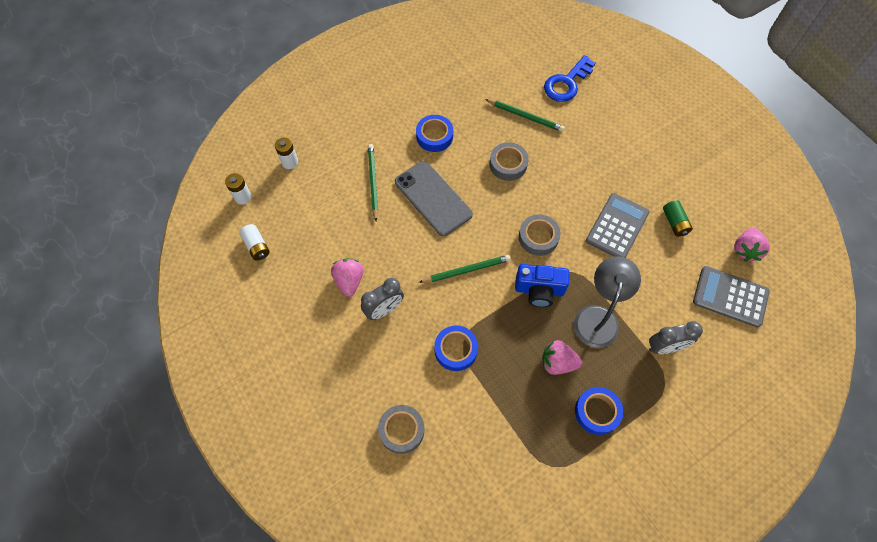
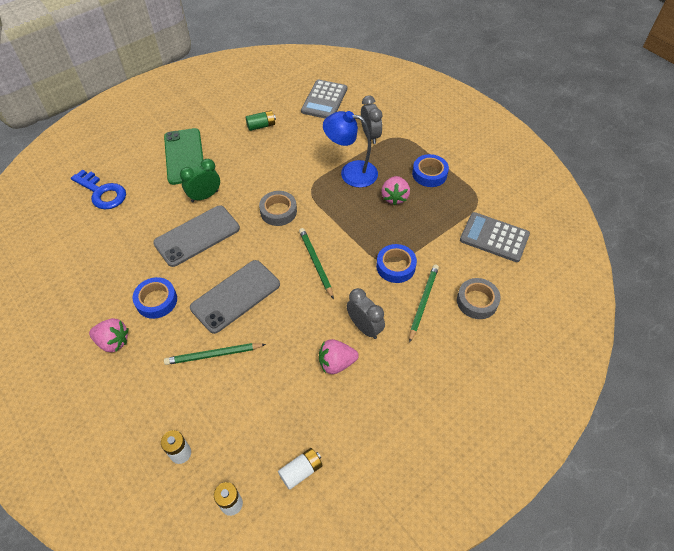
camera: 95 degrees left, 10 degrees down
(508, 164) = (197, 236): grey tape -> grey phone
(525, 116) = (139, 224): green pencil -> green pencil (423, 302)
(539, 290) = (331, 210): blue camera -> none
(561, 169) = (204, 196): none -> green clock
(598, 317) = (351, 172): grey lamp -> blue lamp
(617, 226) = (266, 160): grey calculator -> grey calculator (494, 237)
(620, 148) = (184, 156): none -> green phone
(745, 250) = (284, 90): pink strawberry -> pink strawberry (113, 342)

